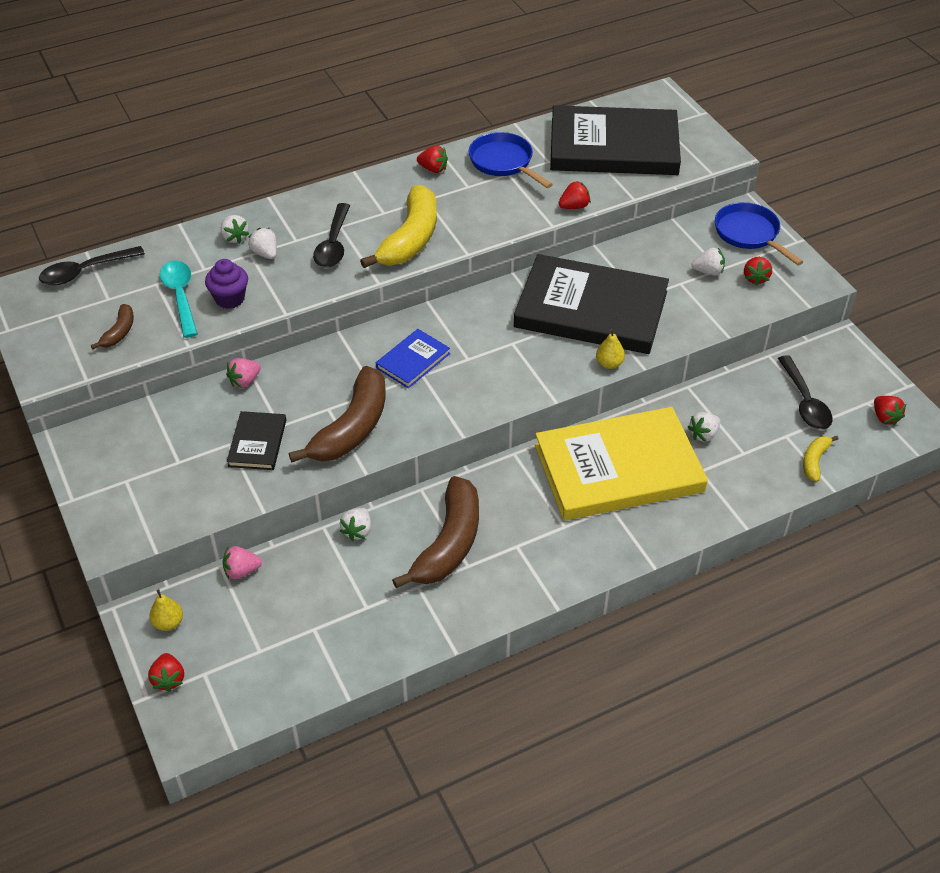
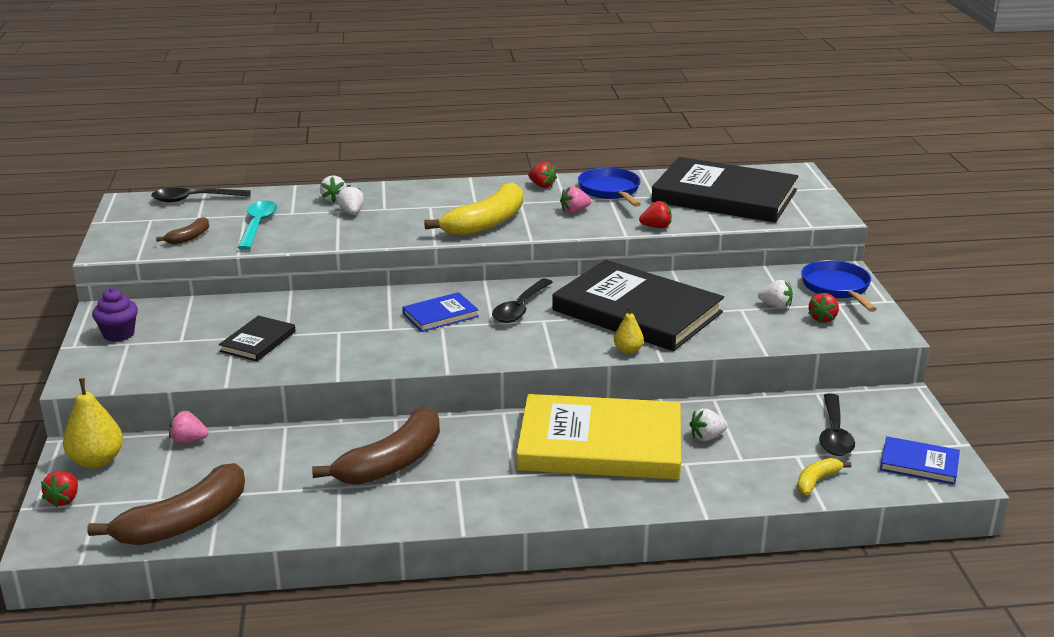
camera: 20 degrees right, 20 degrees down
(168, 623) = (97, 461): yellow pear -> yellow pear, size x1.74
(230, 299) = (297, 233): purple cupcake -> purple cupcake (119, 334)
(245, 381) = (280, 301): pink strawberry -> pink strawberry (574, 211)
(333, 244) = (415, 216): black spoon -> black spoon (520, 308)
(352, 428) = (349, 348): brown banana -> brown banana (184, 522)
(357, 531) = (314, 435): white strawberry -> none
(885, 417) = (919, 463): red strawberry -> blue book

